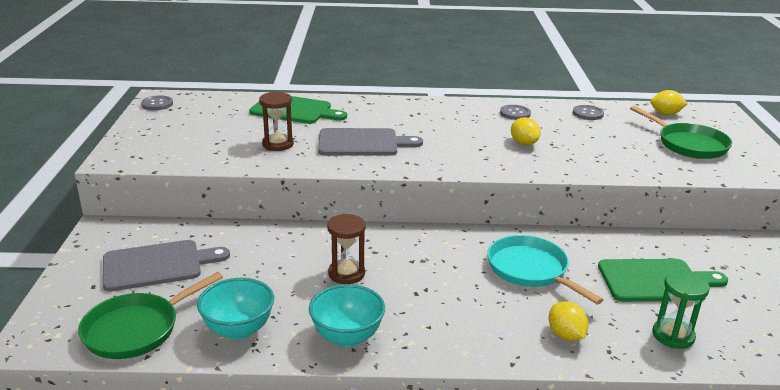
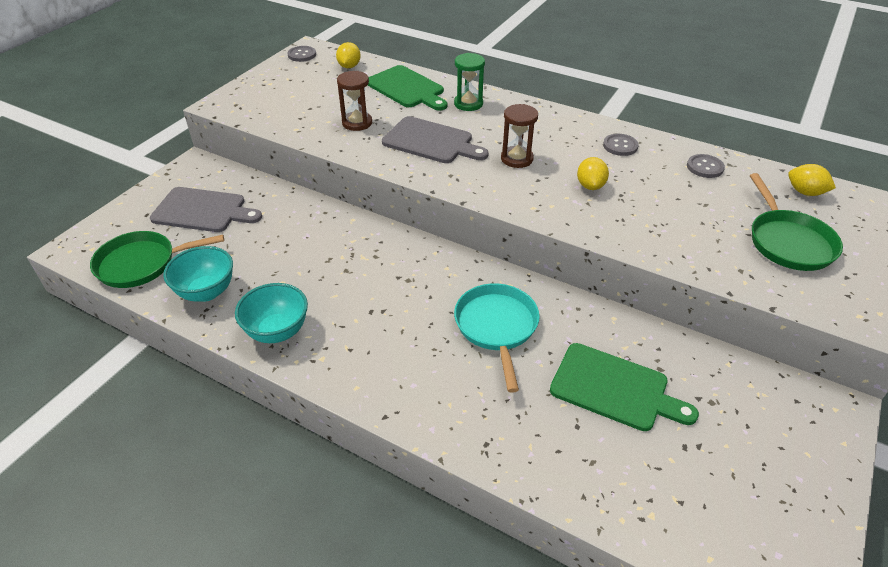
camera: 30 degrees right, 15 degrees up
(346, 274) = (332, 270): brown hourglass -> brown hourglass (517, 159)
(565, 335) = (461, 409): yellow lemon -> yellow lemon (349, 66)
(673, 335) = (568, 456): green hourglass -> green hourglass (468, 104)

